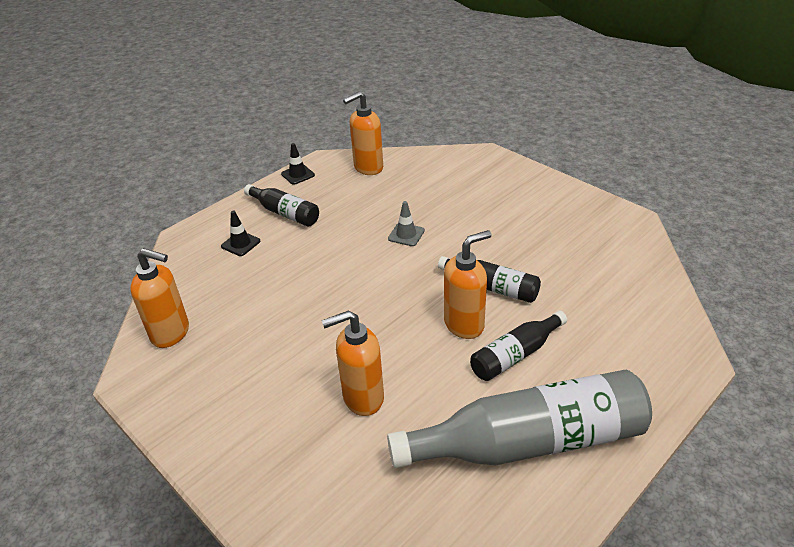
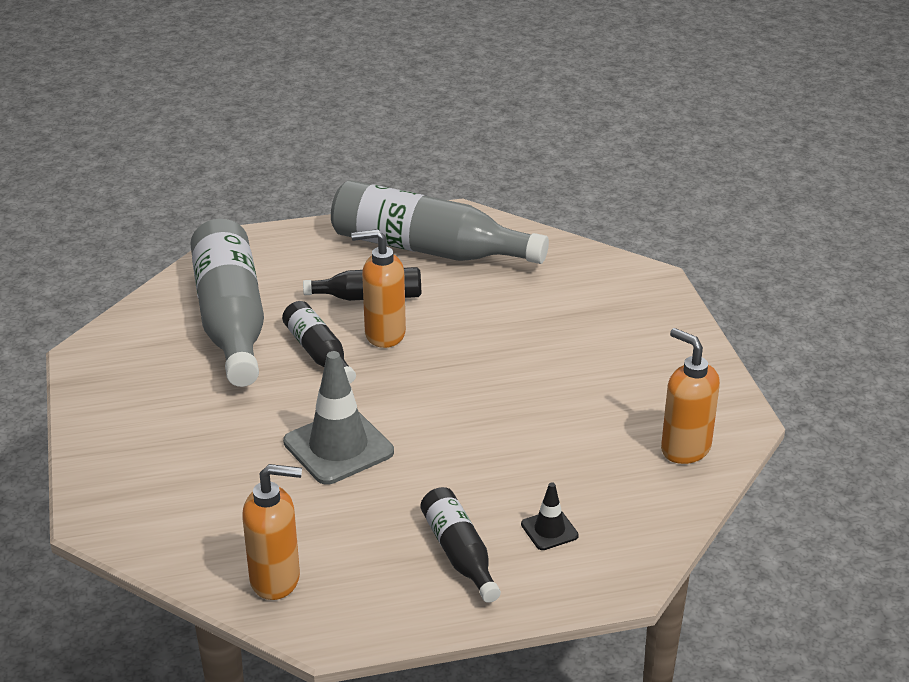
camera: 150 degrees left, 5 degrees down
(298, 174) = (388, 621): black traffic cone -> none
(362, 398) = (529, 320): orange soap dispenser -> none
(406, 235) = (338, 447): grey traffic cone -> grey traffic cone, size x2.02
(584, 283) = (231, 320): none -> grey bottle

